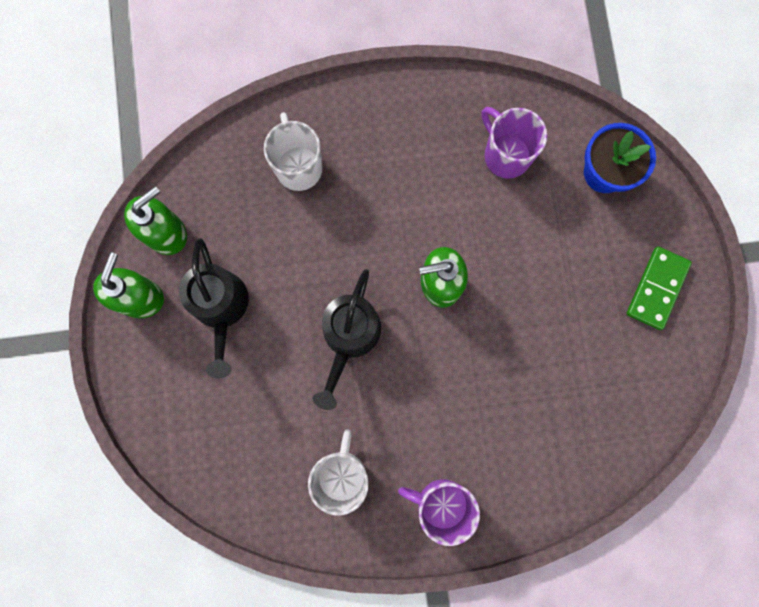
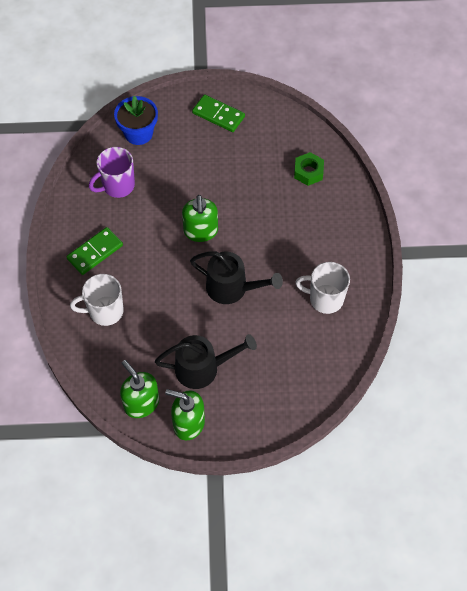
camera: 85 degrees left, 20 degrees down
(390, 140) = (95, 252): none -> green domino
(441, 503) = (346, 243): purple mug -> none
(565, 438) = (308, 172): none -> green nut

